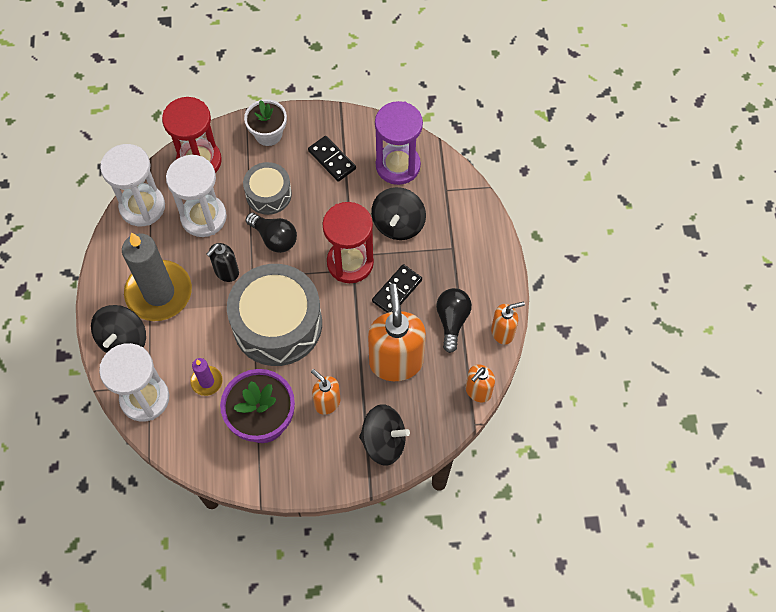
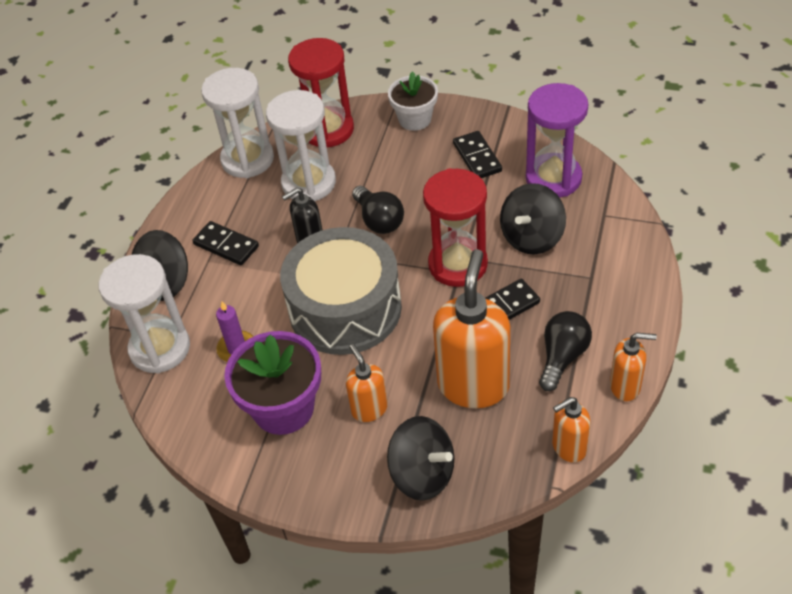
camera: 25 degrees right, 15 degrees down
(159, 293) = (226, 245): grey candle -> black domino
(268, 194) = (391, 176): grey drum -> none

